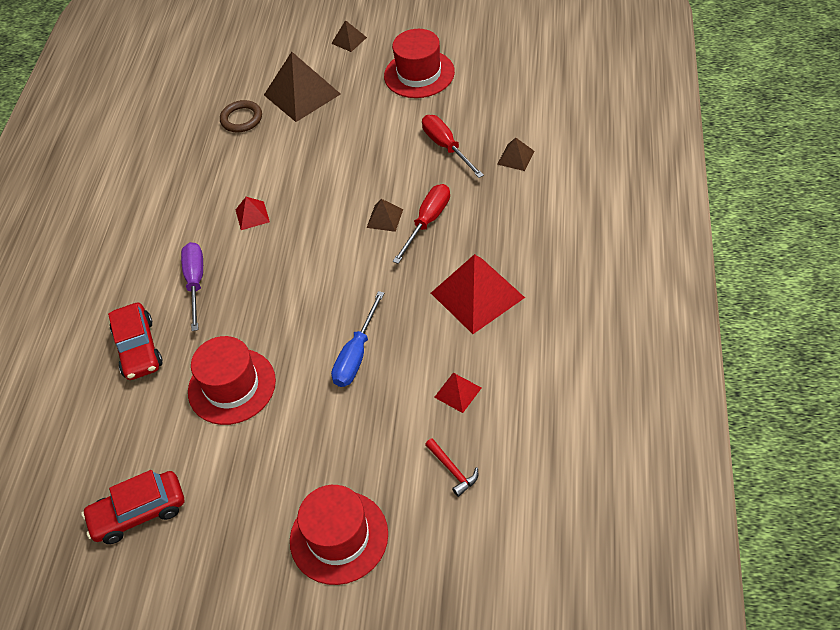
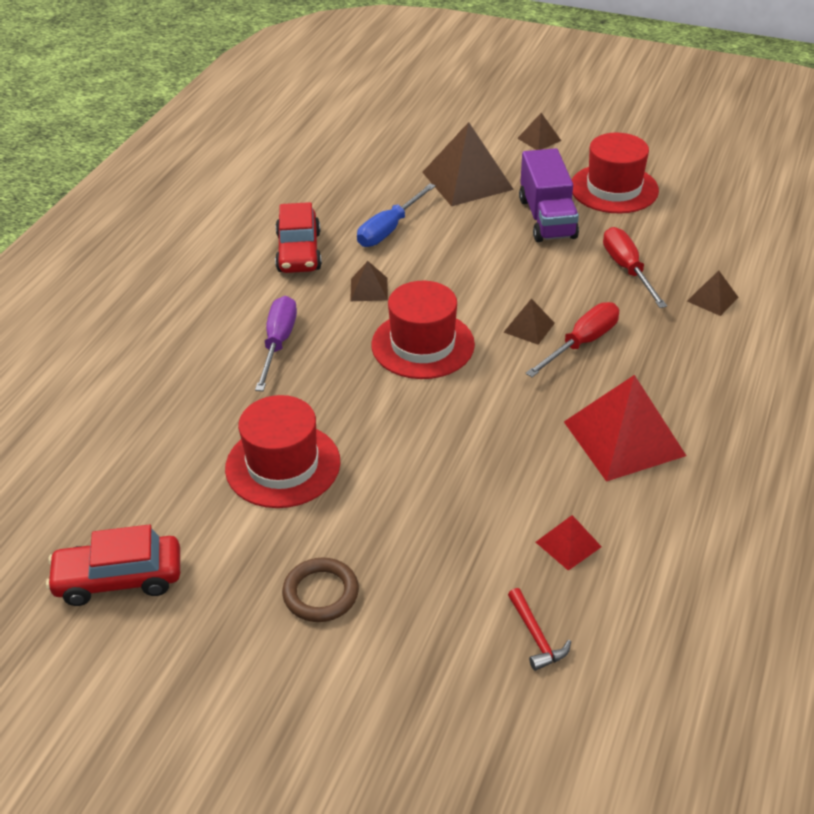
camera: 10 degrees right, 10 degrees down
(139, 348) = (186, 397): red car -> red car (299, 252)
(241, 119) = (389, 190): brown ring -> brown ring (321, 593)
(252, 215) = (369, 289): red pyramid -> brown pyramid
(339, 537) = (361, 678): red hat -> red hat (422, 345)
(356, 355) = (449, 468): blue screwdriver -> blue screwdriver (389, 229)
(374, 115) = (547, 218): none -> purple truck

